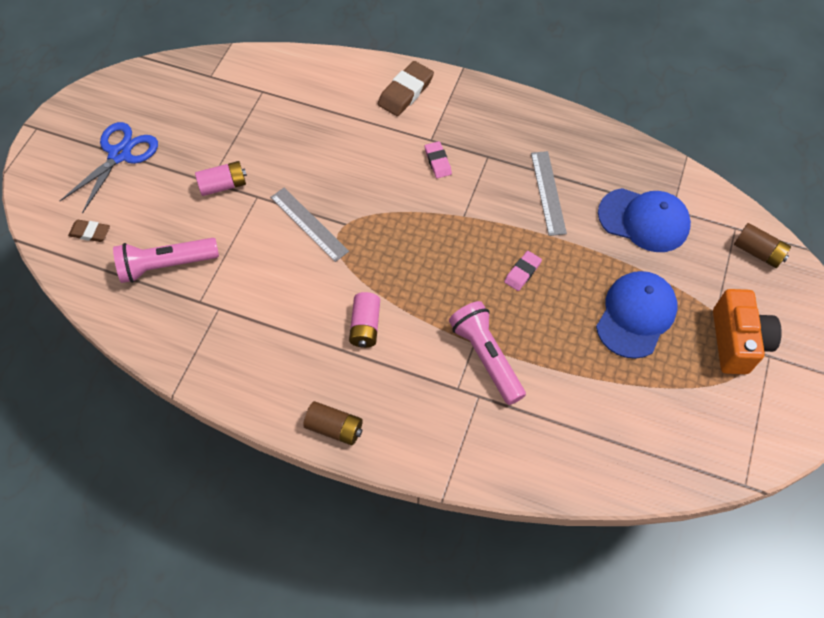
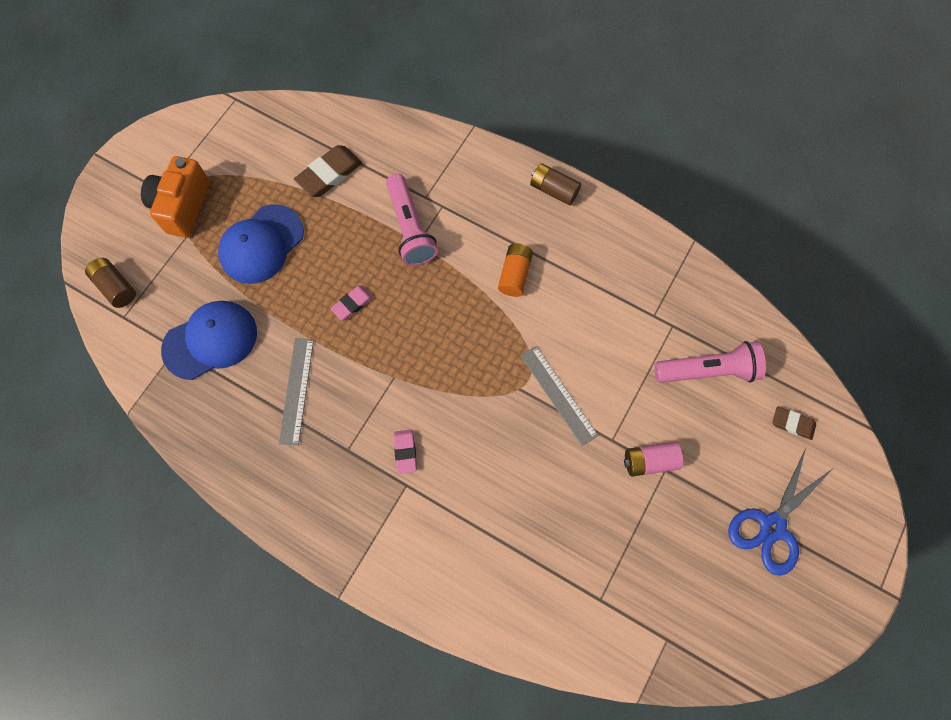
camera: 170 degrees left, 10 degrees up
(365, 326) = (515, 275): pink battery -> orange battery
(405, 92) = (421, 565): brown eraser -> brown eraser (329, 174)
(644, 220) = (210, 340): blue cap -> blue cap turned 120 degrees clockwise

